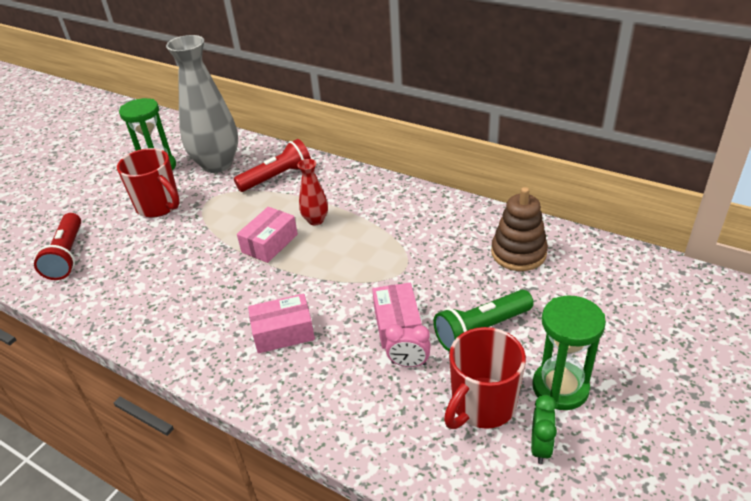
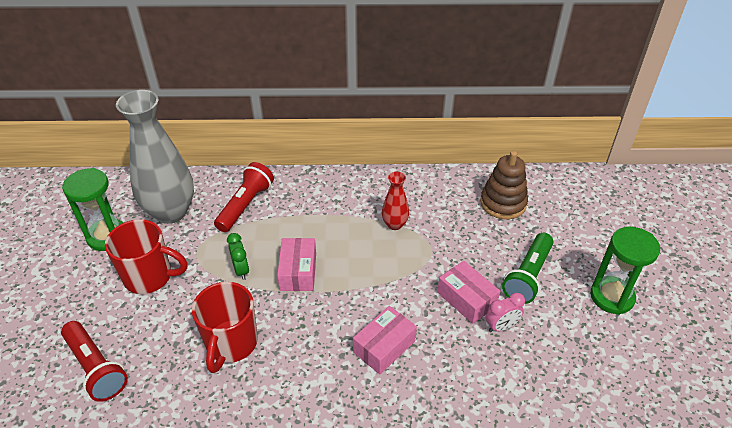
camera: 35 degrees left, 5 degrees up
(315, 220) = (320, 234): red vase -> red vase (394, 224)
(482, 405) = (576, 334): red mug -> red mug (231, 344)
(540, 447) = (634, 346): green clock -> green clock (241, 270)

